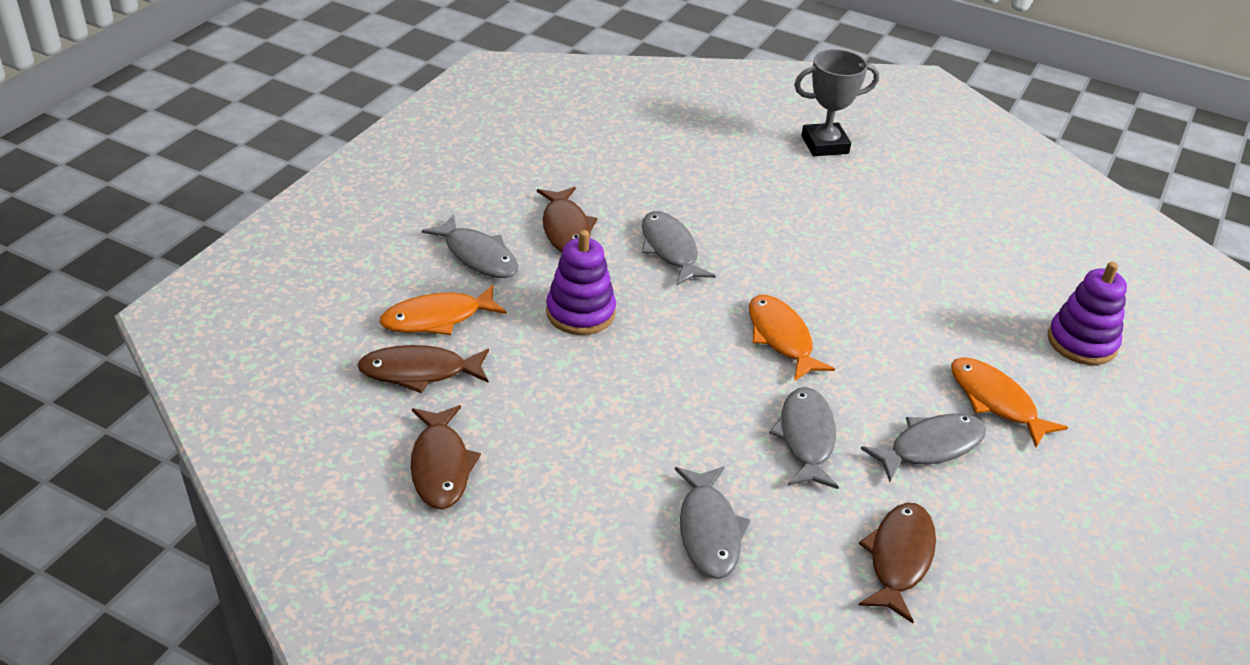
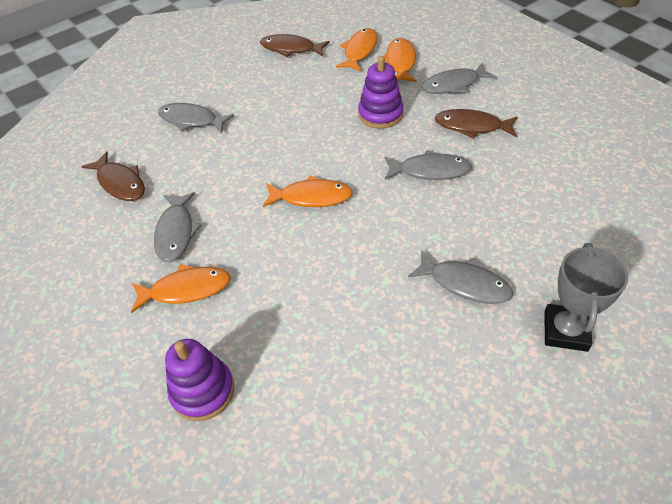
camera: 120 degrees right, 10 degrees up
(419, 372) = (359, 51): brown fish -> orange fish
(806, 438) = (222, 177): grey fish -> grey fish (465, 283)

